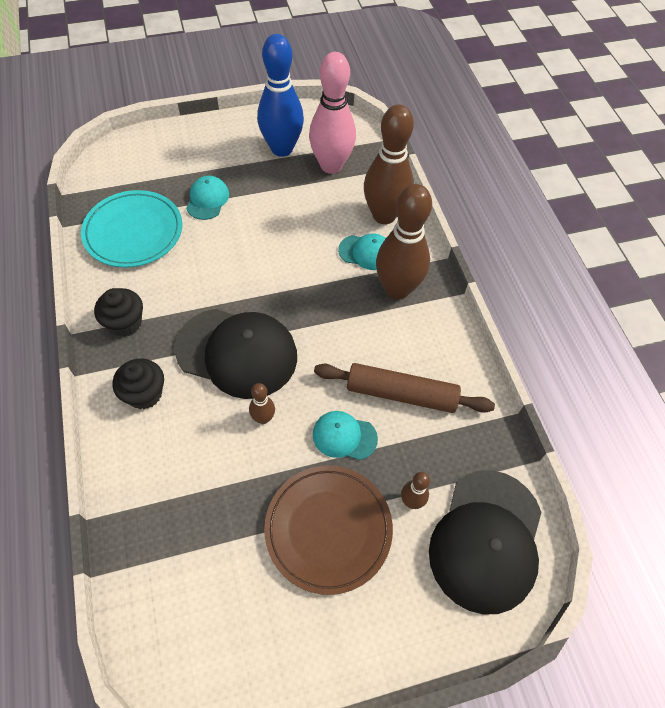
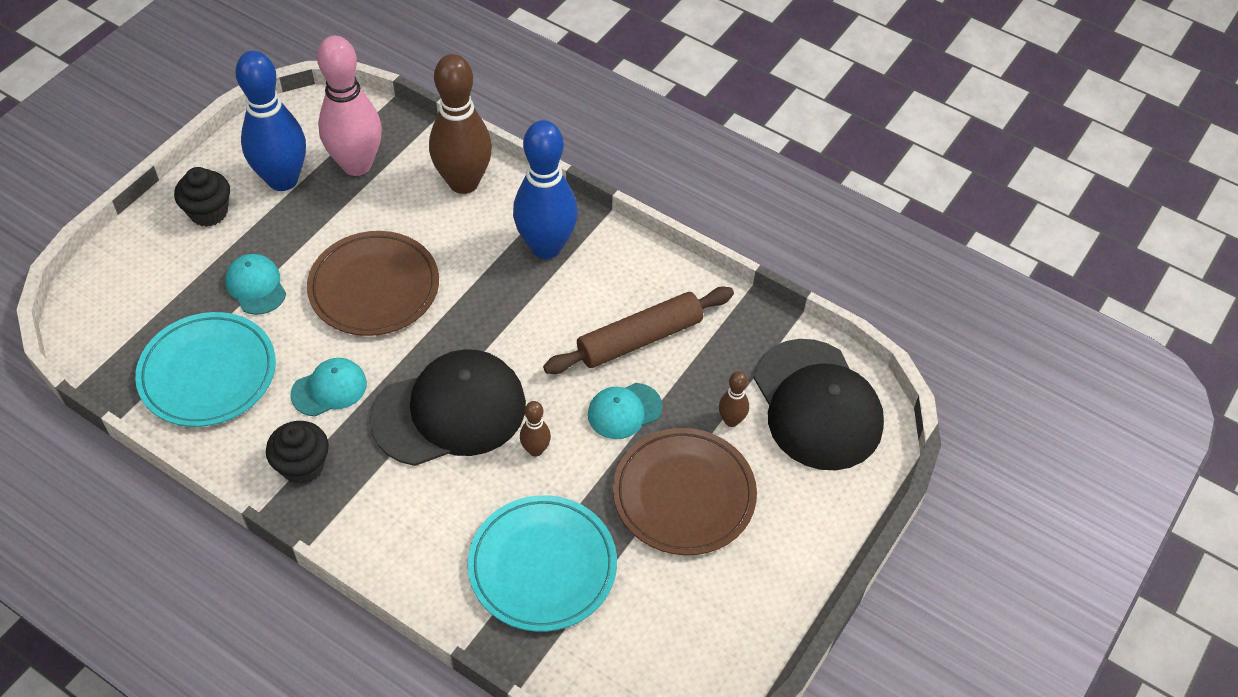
camera: 40 degrees left, 5 degrees down
(145, 394) = (397, 513): black cupcake -> black cupcake (209, 212)
(191, 502) = (542, 566): none -> turquoise plate
(270, 244) = (374, 287): none -> brown plate
(366, 252) = (481, 231): turquoise cap -> turquoise cap (329, 389)
(397, 289) = (546, 247): brown bowling pin -> blue bowling pin

